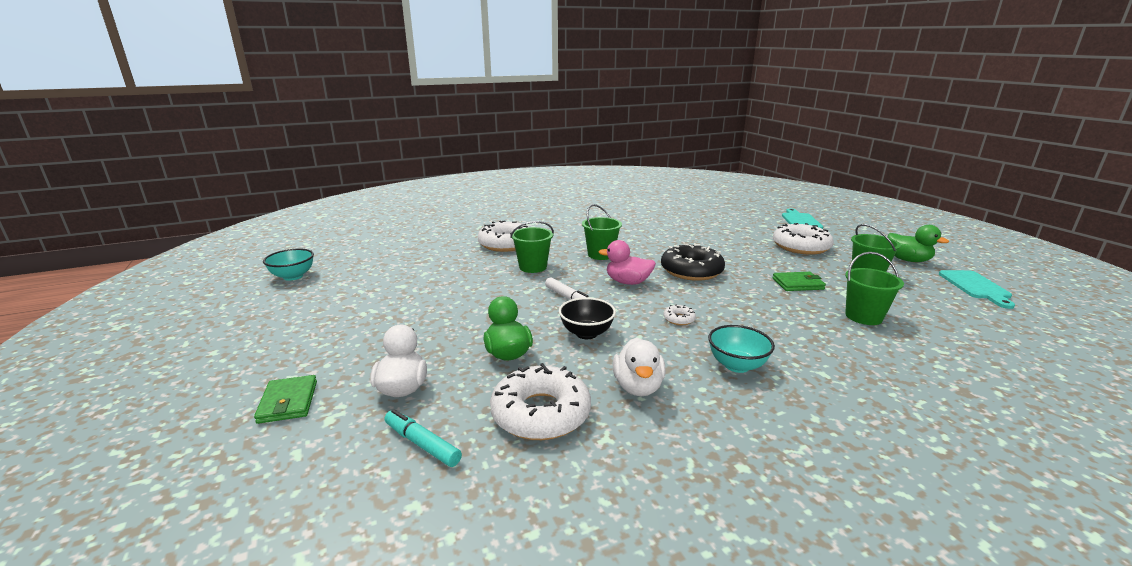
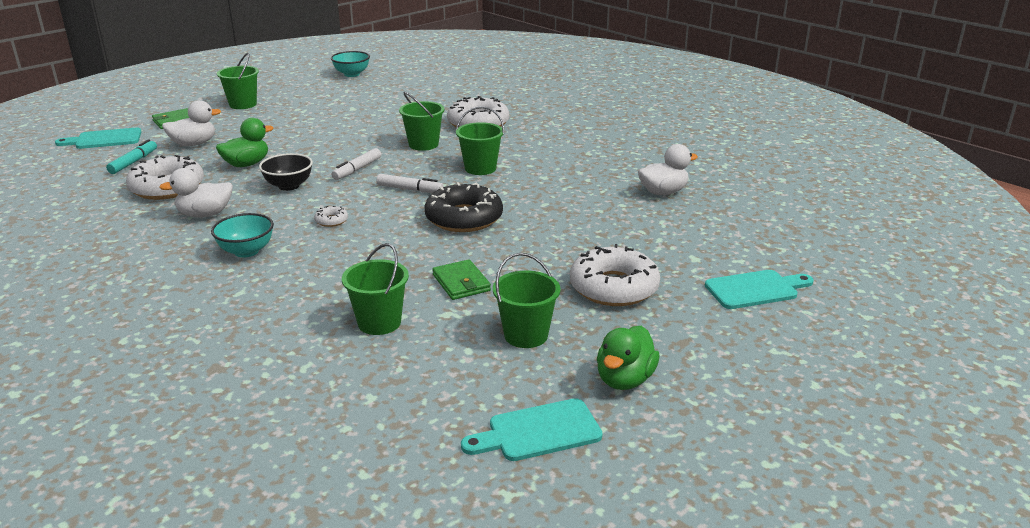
camera: 70 degrees right, 5 degrees up
(283, 479) = (104, 139): none -> turquoise cutting board
(295, 345) = (243, 104): none -> green bucket
(628, 282) = (410, 189): pink duck -> white marker
(671, 217) = (663, 192): none -> white duck

